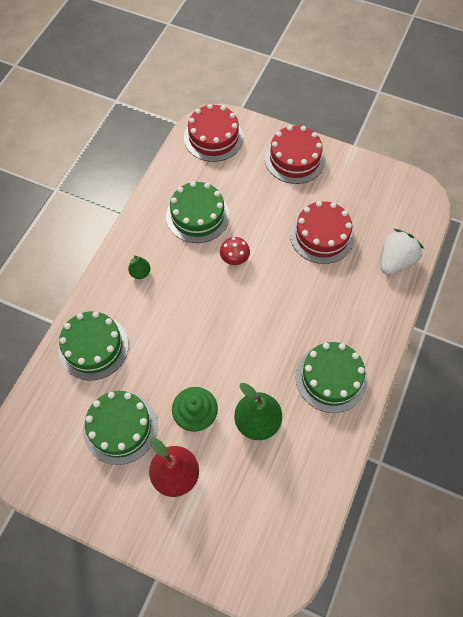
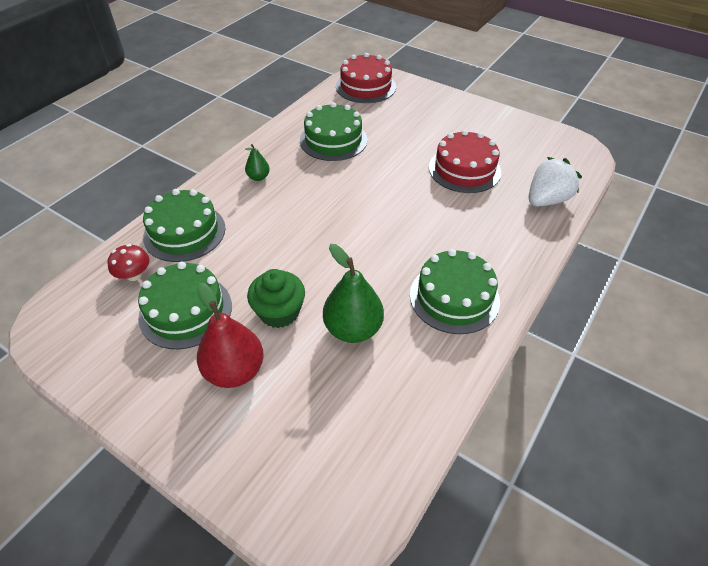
camera: 10 degrees right, 15 degrees down
(234, 258) = (364, 177): red mushroom -> red mushroom (134, 275)
(294, 159) = (445, 109): red cake -> none

